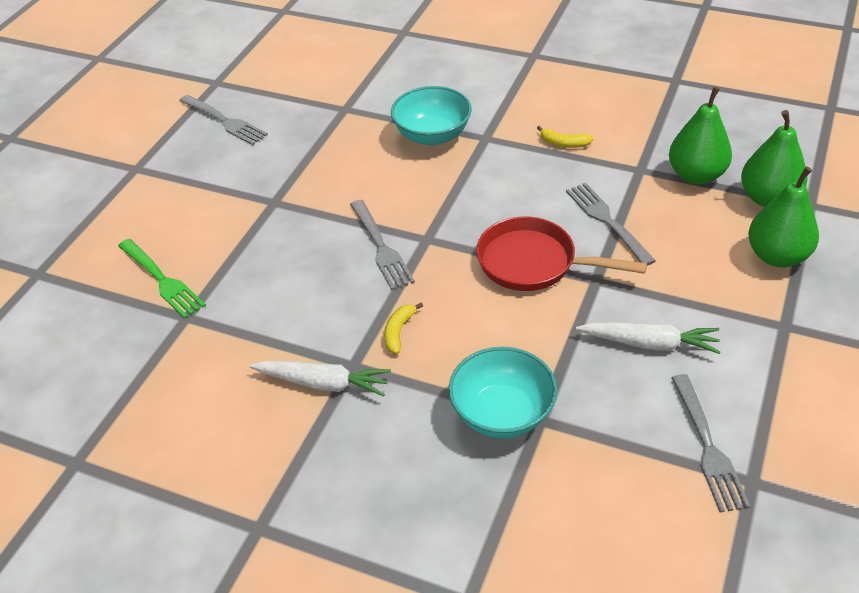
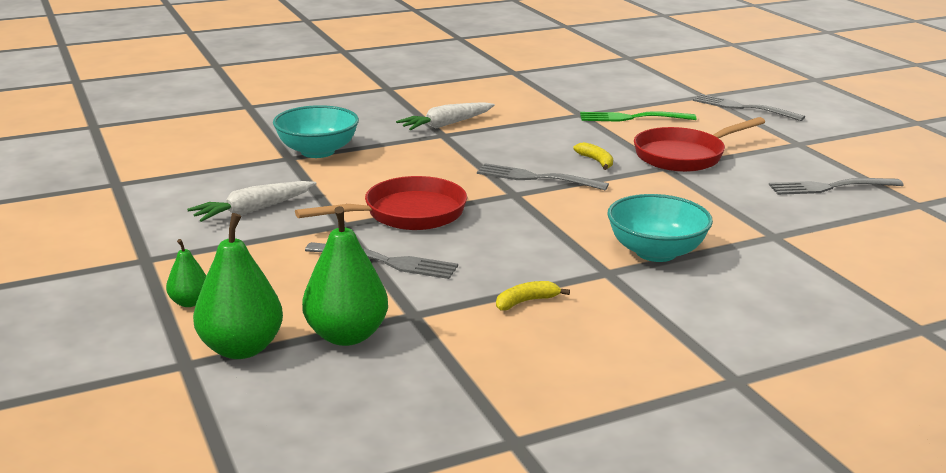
camera: 130 degrees right, 20 degrees down
(235, 205) = (684, 156): none -> red pan
(398, 332) = (442, 153): yellow banana -> yellow banana (596, 161)
(707, 446) = (161, 185): grey fork -> grey fork (744, 108)
(777, 256) = (190, 302): green pear -> green pear, size x0.52

